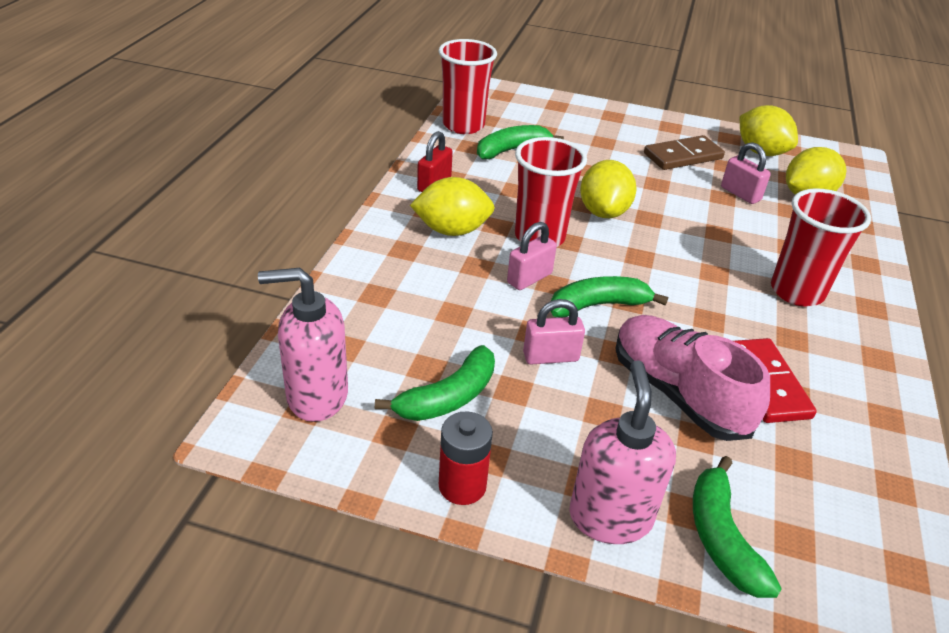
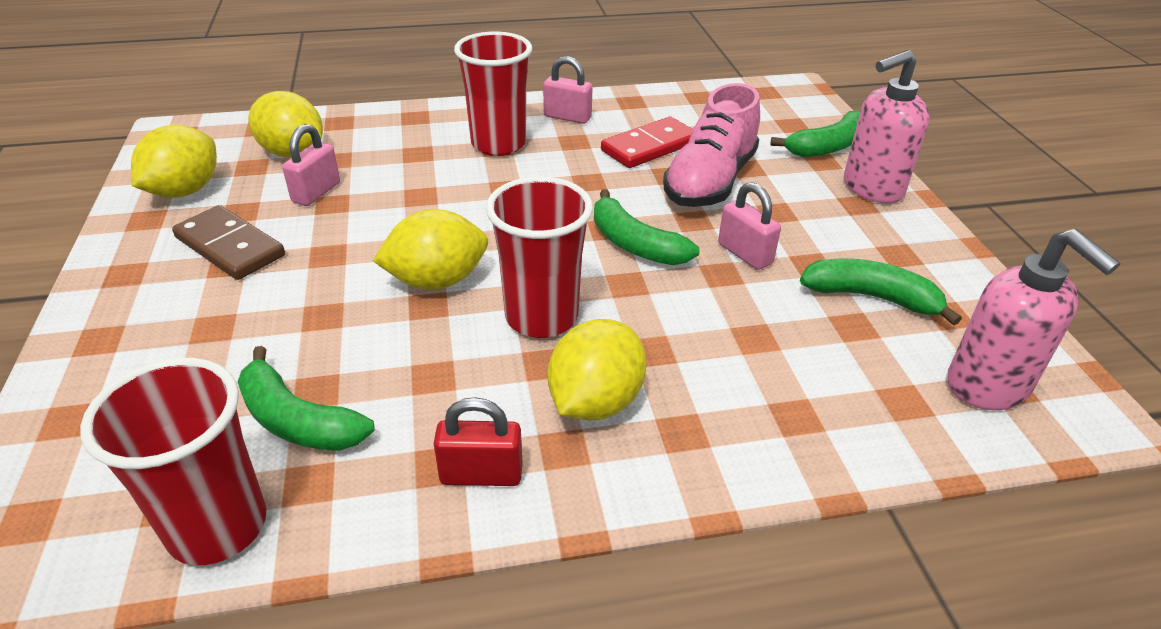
camera: 115 degrees left, 0 degrees up
(452, 230) = (595, 401): yellow lemon -> yellow lemon turned 60 degrees clockwise
(462, 486) = (943, 258): red battery -> none
(529, 278) = (635, 301): pink padlock -> pink padlock (567, 117)

